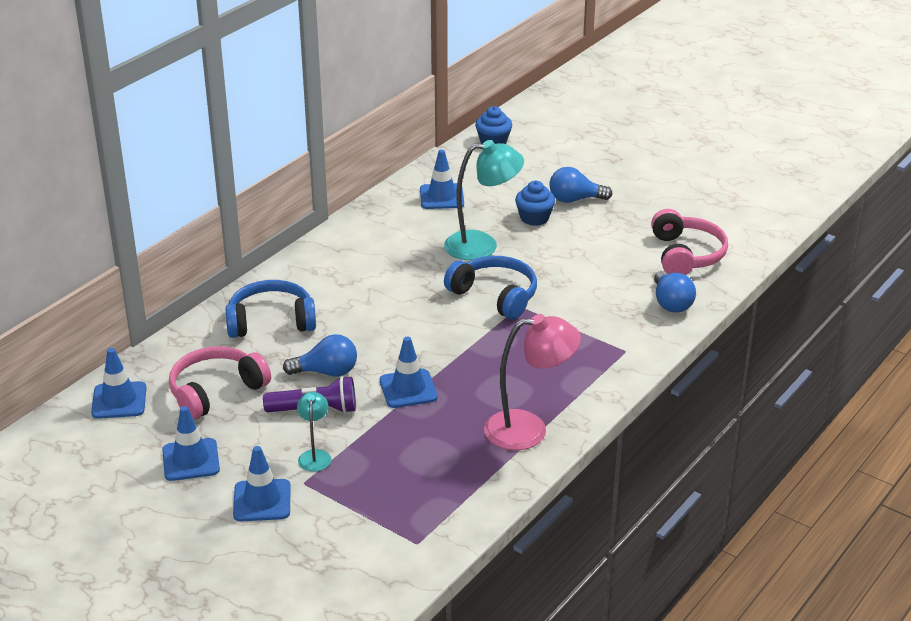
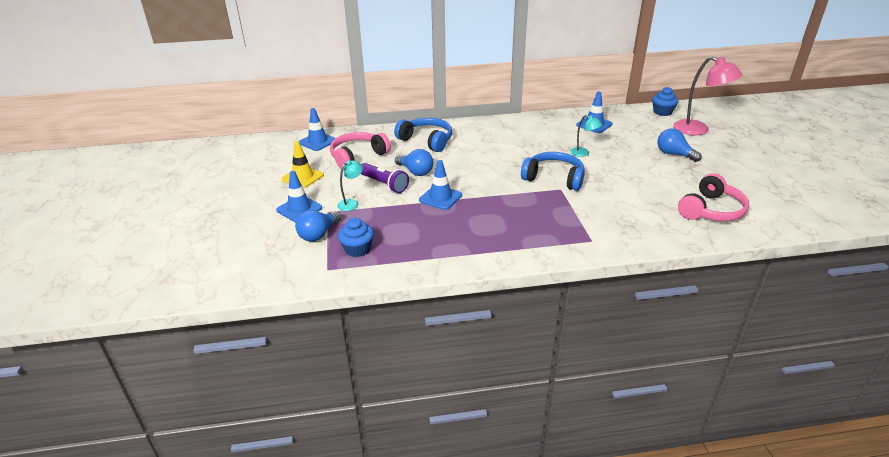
camera: 45 degrees right, 0 degrees up
(191, 460) = (302, 177): blue traffic cone -> yellow traffic cone
(216, 391) = (358, 156): pink headphones -> pink headphones turned 45 degrees counterclockwise
(482, 245) = (583, 153): turquoise lamp -> turquoise lamp, size x0.52
(495, 296) = (554, 178): blue headphones -> blue headphones turned 60 degrees counterclockwise
(529, 429) = (470, 249): pink lamp -> pink lamp (698, 130)
(534, 218) = (634, 153): blue cupcake -> blue cupcake (357, 249)
(671, 303) = (661, 230): blue light bulb -> blue light bulb (318, 234)

